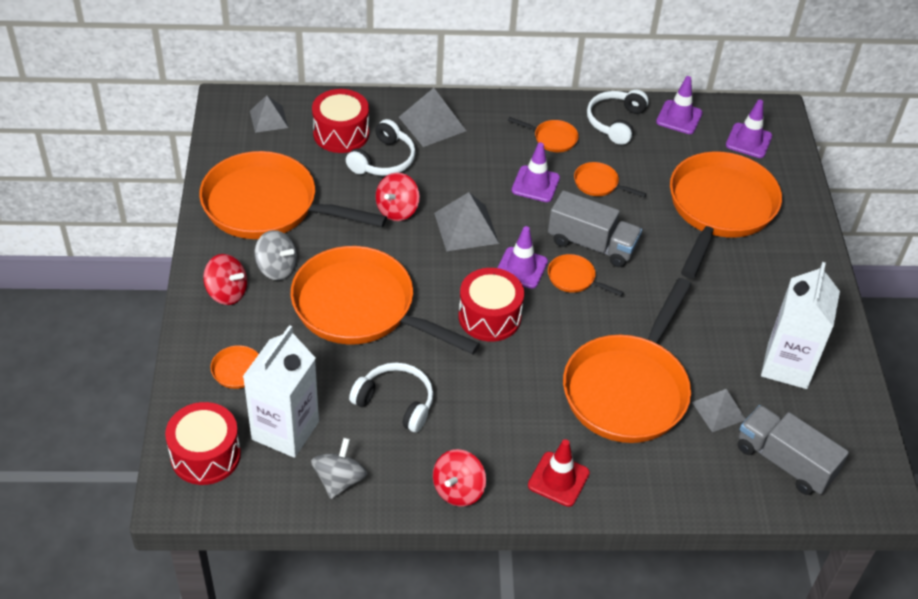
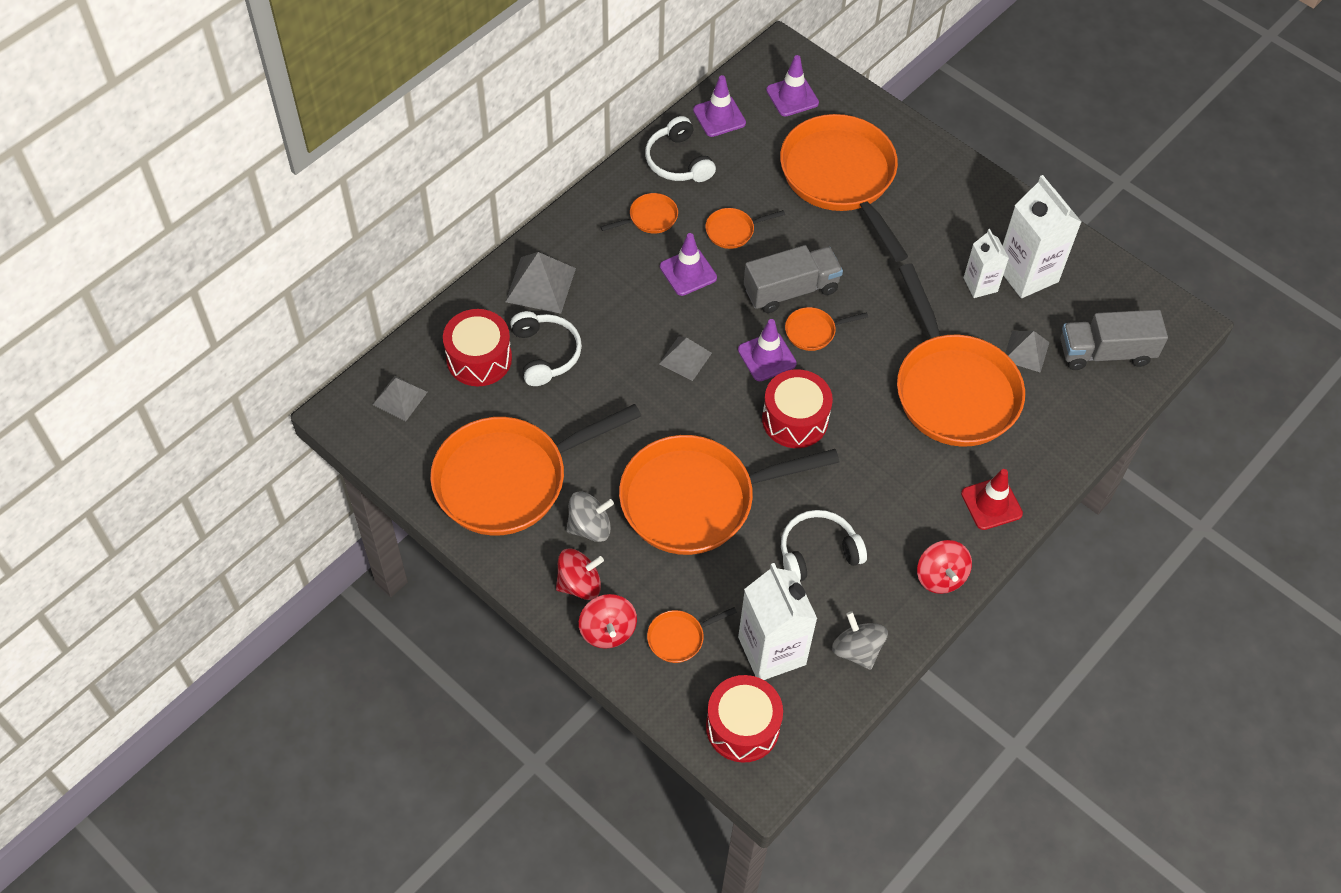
camera: 45 degrees left, 10 degrees up
(397, 210) = (614, 389): red spinning top -> red spinning top (608, 630)
(466, 228) = (685, 358): grey pyramid -> grey pyramid, size x0.66
(739, 344) = (980, 285): none -> white carton

